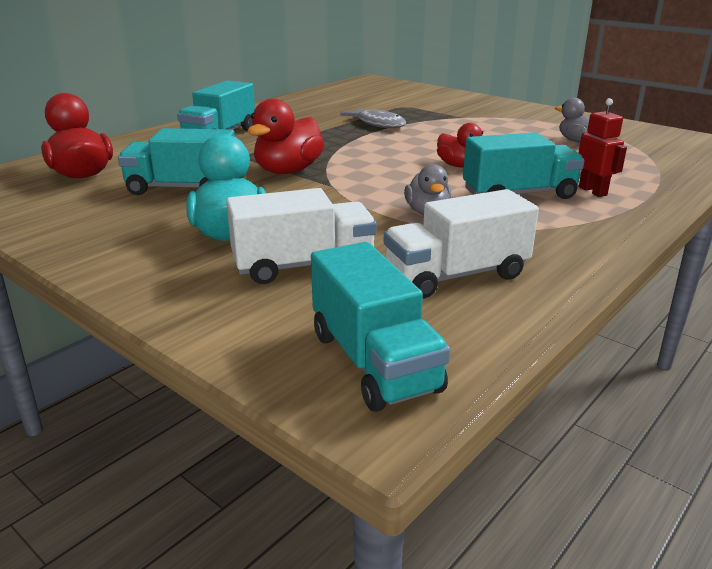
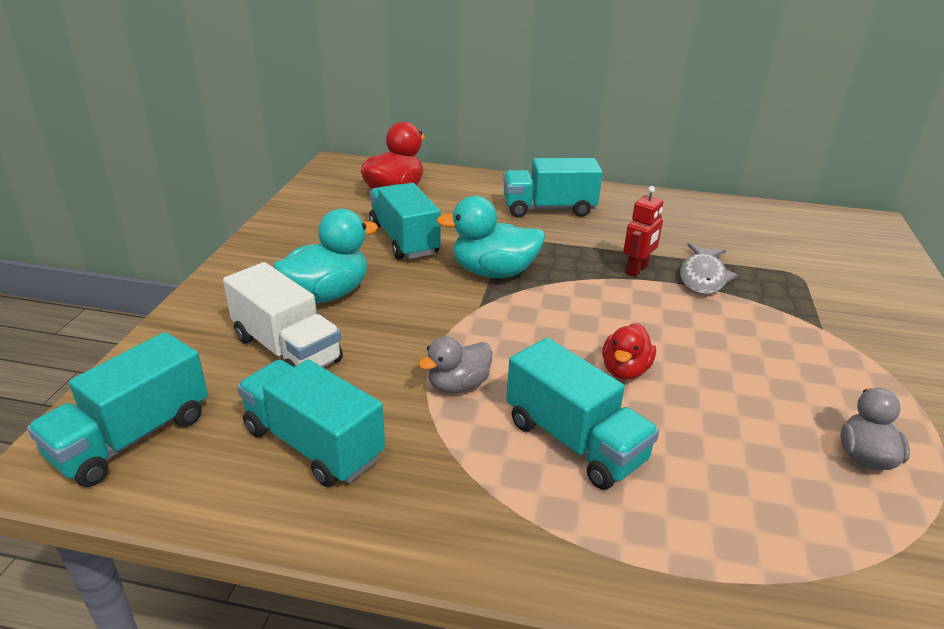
camera: 60 degrees right, 5 degrees up
(288, 171) = (493, 272): red duck -> turquoise duck
(456, 275) = (313, 444): white truck -> turquoise truck
(593, 191) = (653, 509): red robot -> red robot (637, 270)

